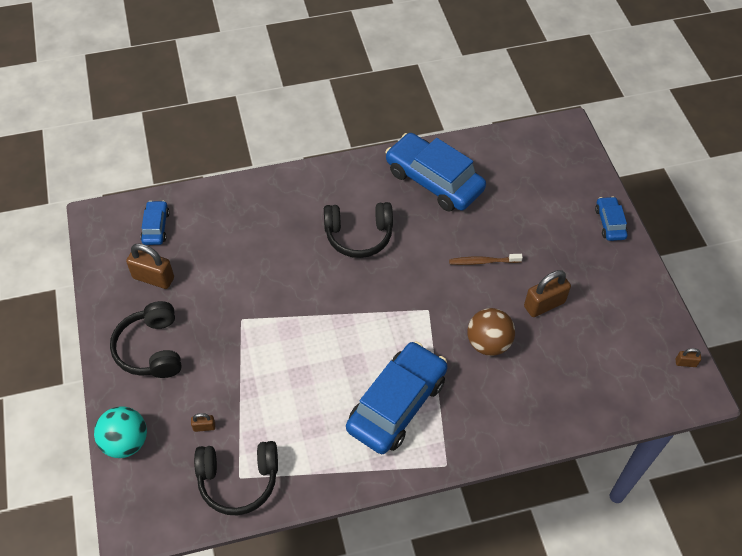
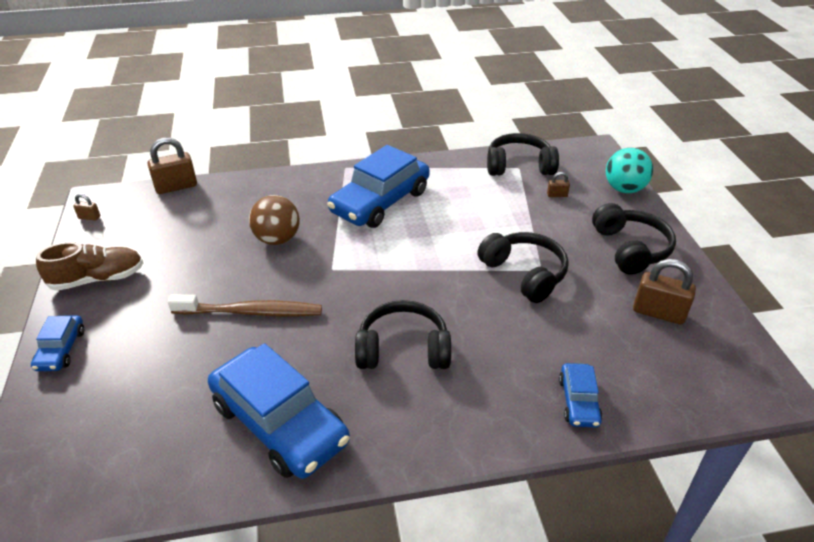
camera: 175 degrees left, 15 degrees down
(156, 227) = (683, 373): blue car -> blue car (578, 401)
(257, 313) = (524, 273): none -> black headphones
(483, 261) = (251, 312): brown toothbrush -> brown toothbrush, size x1.66
(544, 304) = (201, 268): brown padlock -> brown padlock (176, 187)
(626, 287) = (98, 279): none -> brown shoe

